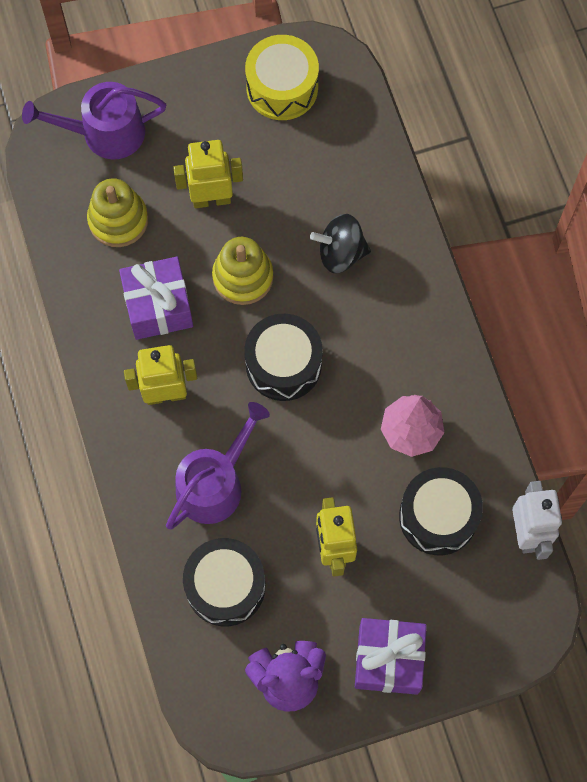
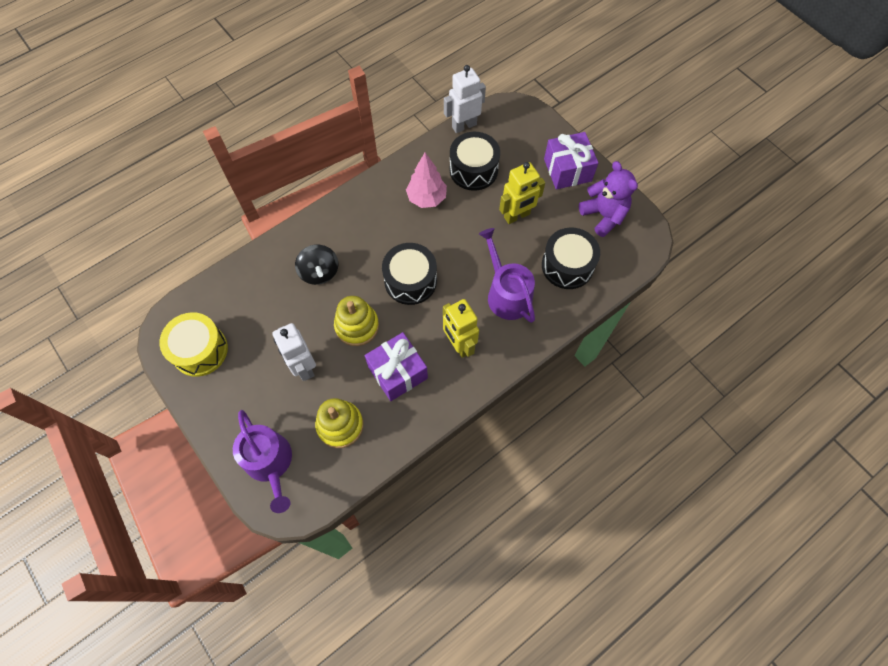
camera: 110 degrees left, 5 degrees down
(211, 199) = (303, 367): yellow robot -> white robot
(214, 484) = (506, 294): purple watering can -> purple watering can turned 45 degrees clockwise

